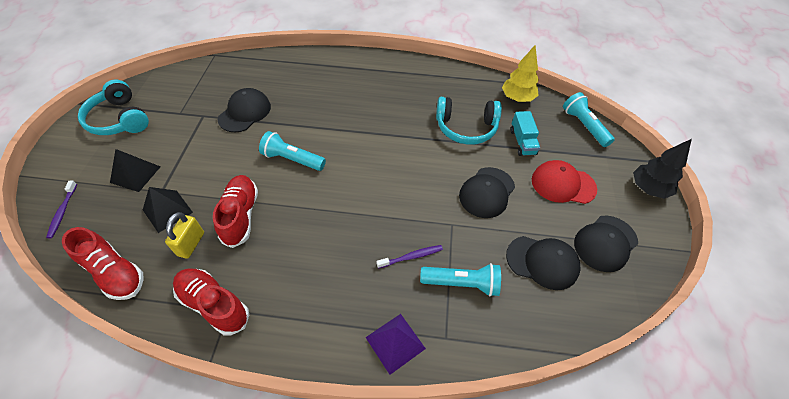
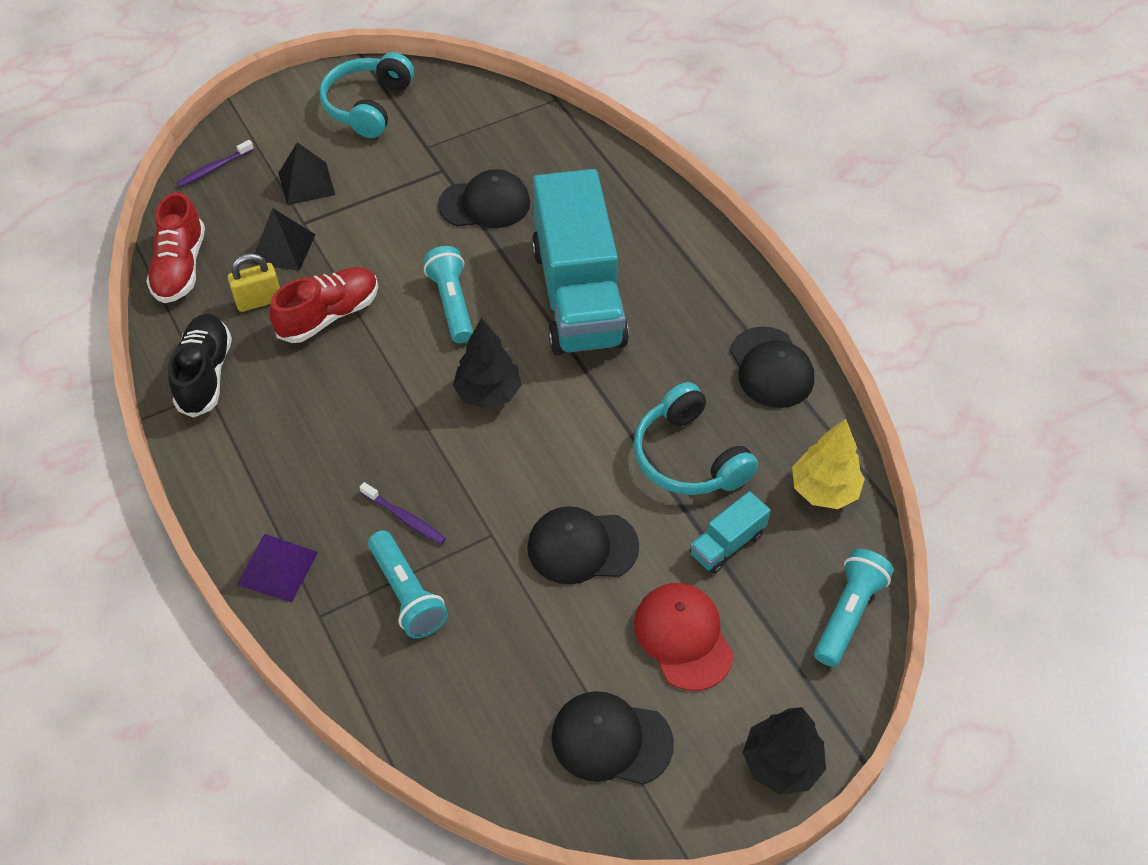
camera: 55 degrees right, 0 degrees up
(214, 305) = (205, 375): red shoe -> black shoe
(339, 112) = (578, 296): none -> turquoise truck
(363, 176) = (488, 393): none -> black tree
(542, 262) = (512, 671): black cap -> black cap (771, 368)

